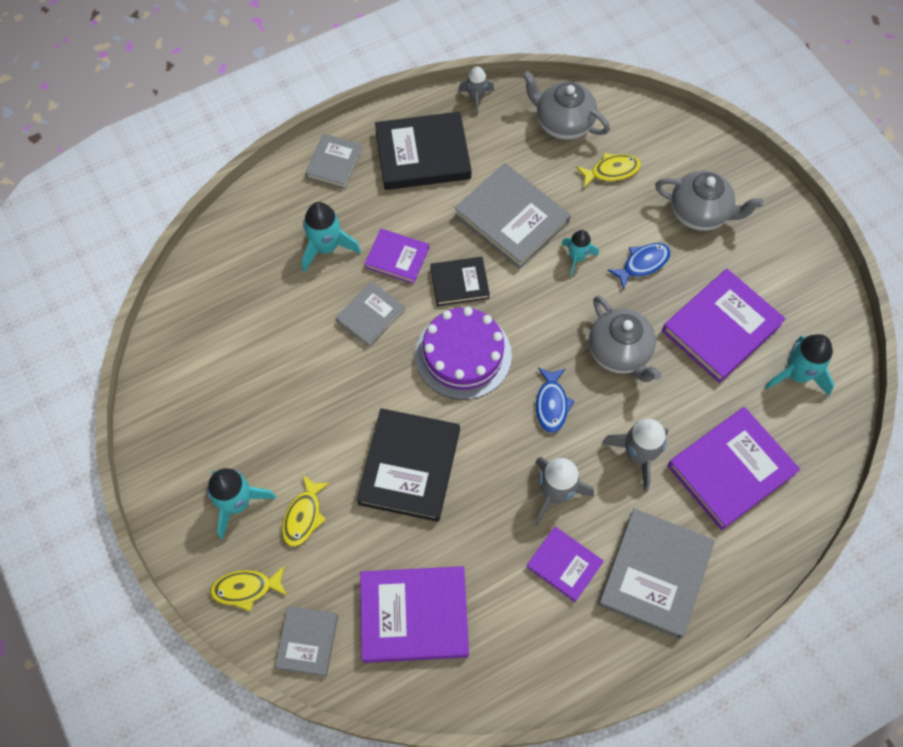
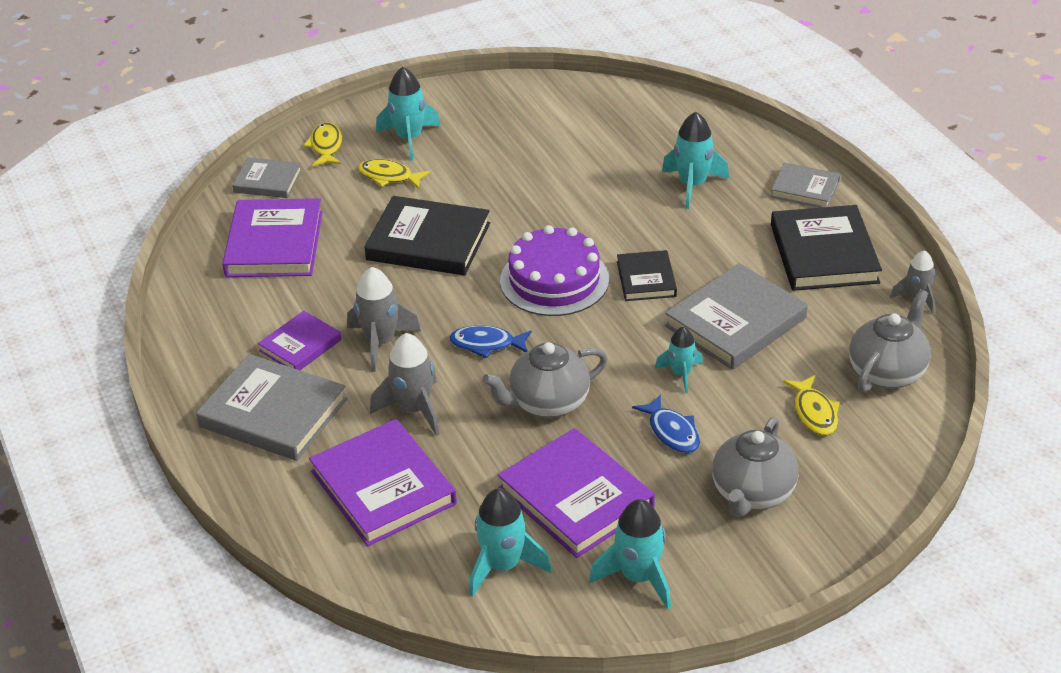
camera: 95 degrees right, 25 degrees down
(370, 315) = (606, 216): grey book -> none
(397, 258) = (679, 234): purple book -> none
(791, 285) = (638, 577): none -> turquoise rocket

